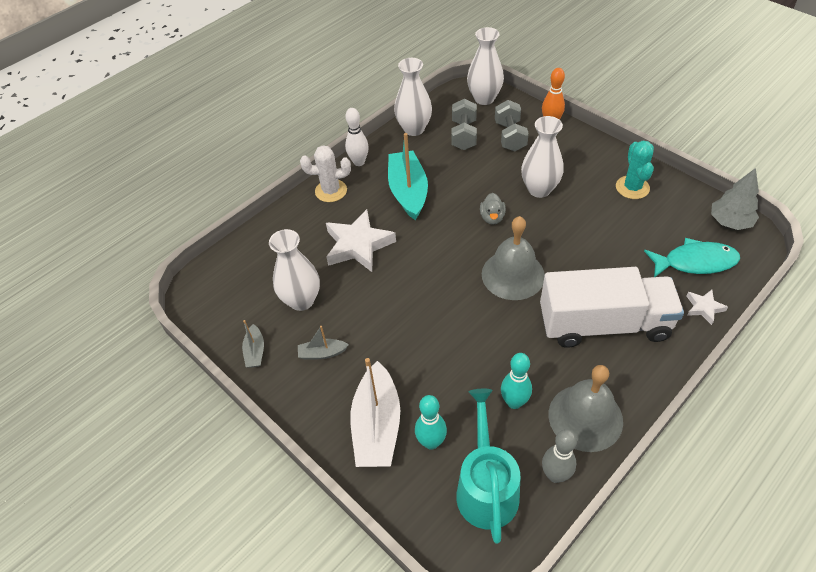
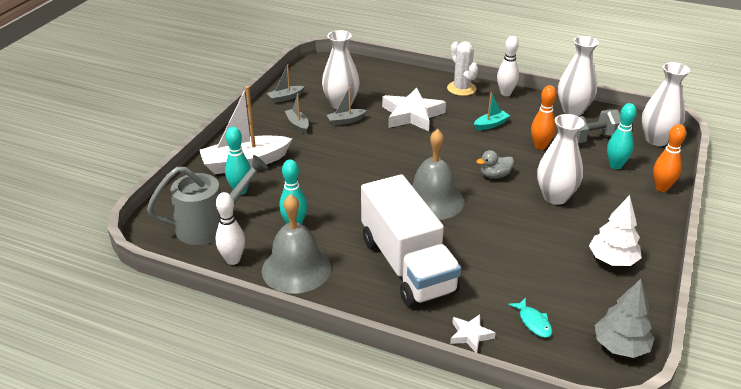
camera: 65 degrees right, 15 degrees down
(339, 305) = (345, 121): none -> grey boat
(408, 191) = (491, 124): turquoise boat -> turquoise boat, size x0.48
(460, 171) = (540, 146): none -> orange bowling pin
(486, 488) = (210, 225): turquoise watering can -> grey watering can
(510, 136) = (615, 165): grey dumbbell -> turquoise bowling pin
(555, 475) = (233, 260): grey bowling pin -> white bowling pin
(632, 187) = (612, 260): turquoise cactus -> white tree
(695, 262) = (533, 322): turquoise fish -> turquoise fish, size x0.51

